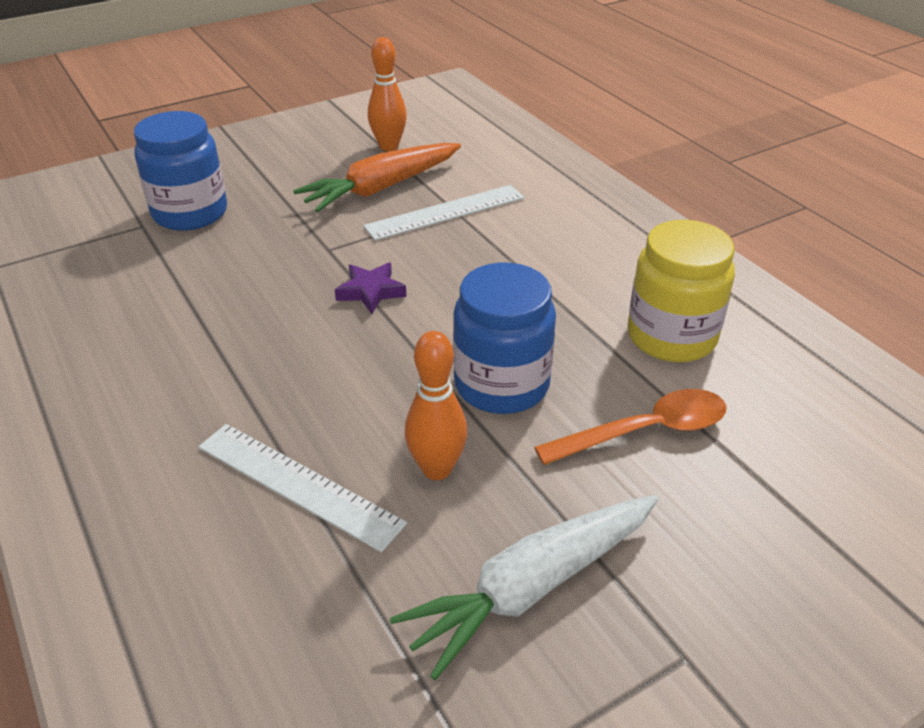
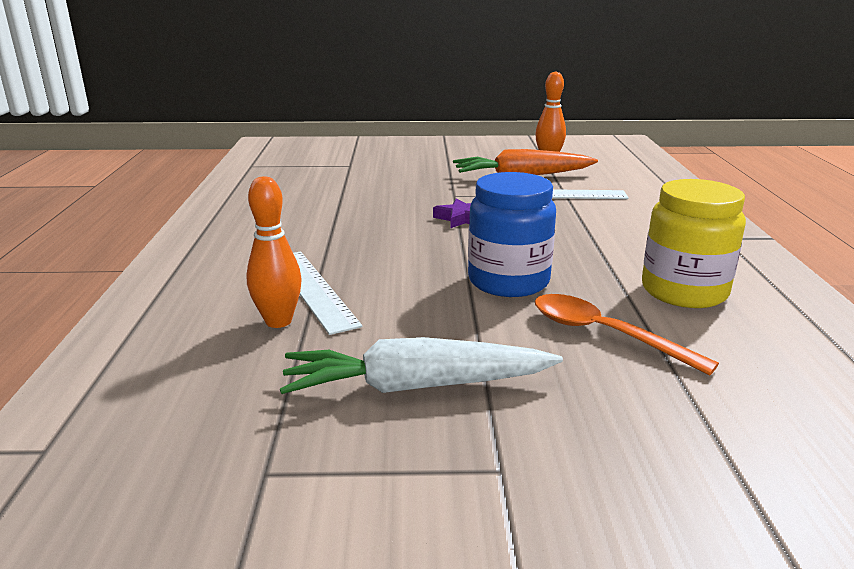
camera: 30 degrees right, 15 degrees down
(190, 213) = (383, 165): blue jar -> none
(437, 469) = (413, 308): orange bowling pin -> orange bowling pin (278, 321)
(645, 431) = (604, 334): orange spoon -> orange spoon turned 150 degrees counterclockwise

